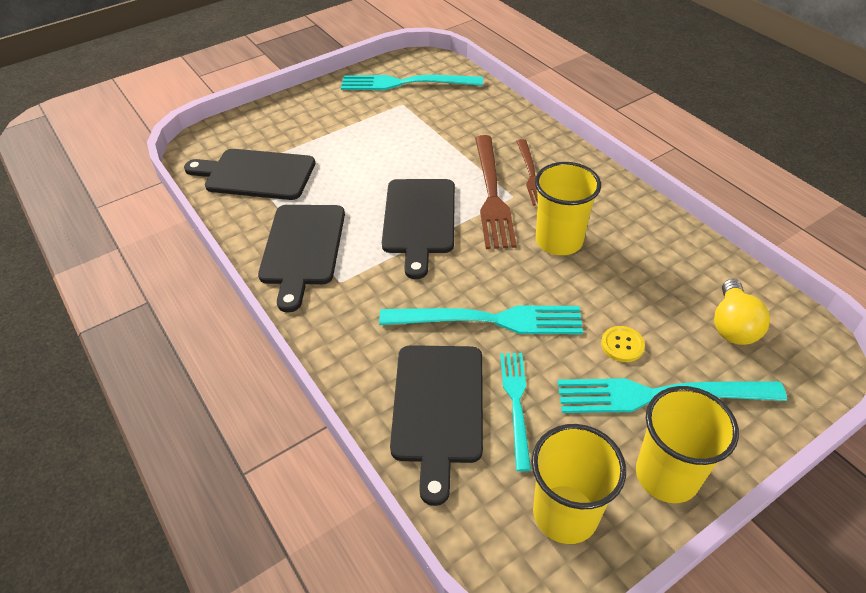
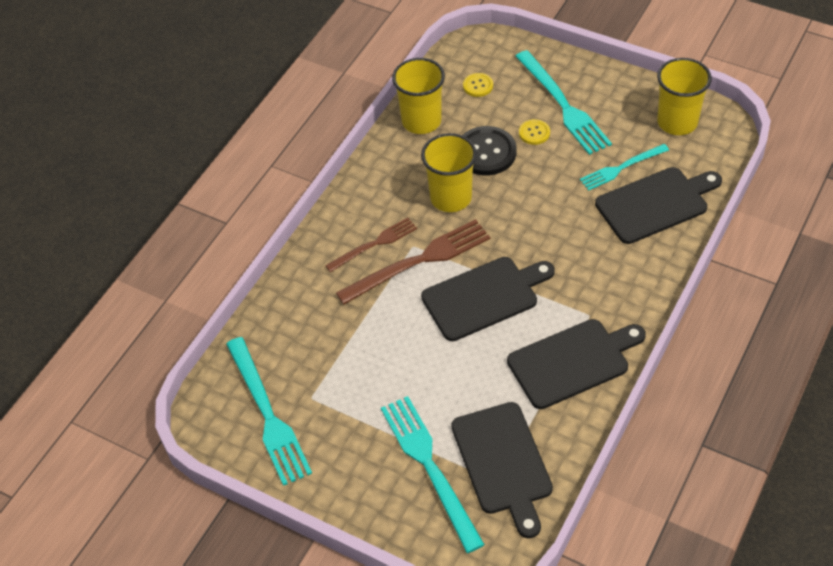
camera: 115 degrees left, 5 degrees up
(488, 320) = (562, 208): turquoise fork -> turquoise fork (430, 467)
(611, 290) = (486, 152): none -> black button
(667, 475) = (619, 89): yellow cup -> yellow cup (421, 121)
(732, 325) = (478, 86): yellow light bulb -> yellow button

